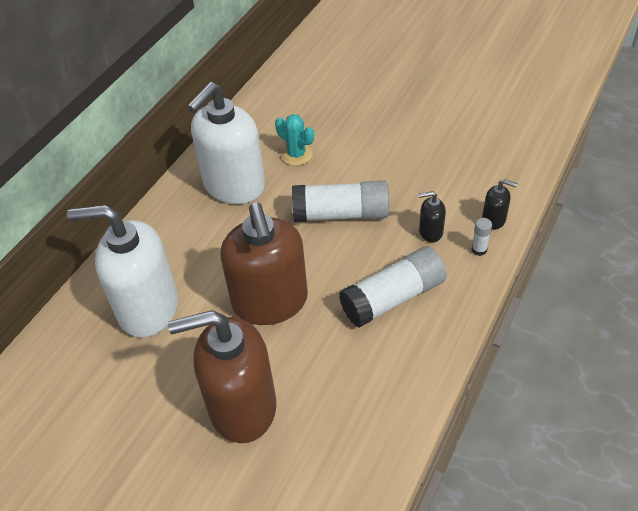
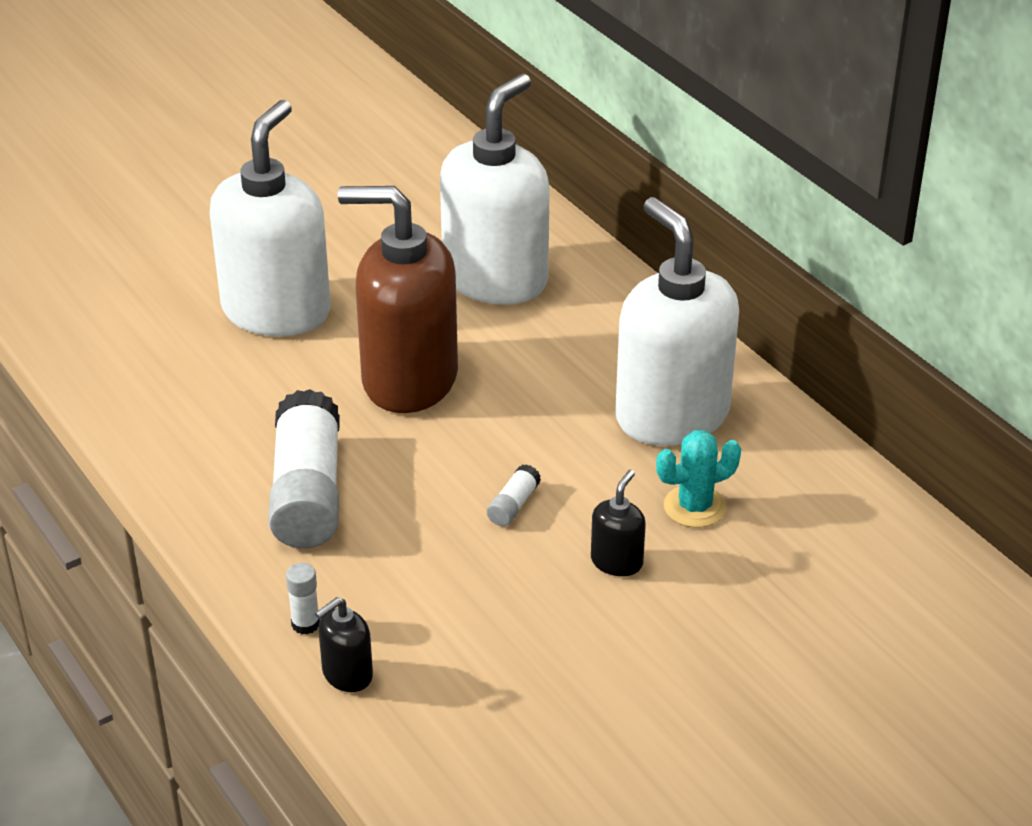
camera: 115 degrees right, 10 degrees down
(242, 407) = (277, 311): brown soap dispenser -> white soap dispenser
(341, 214) = (513, 505): white glue stick -> white glue stick, size x0.41
(430, 232) = (389, 586): black soap dispenser -> black soap dispenser (617, 561)

